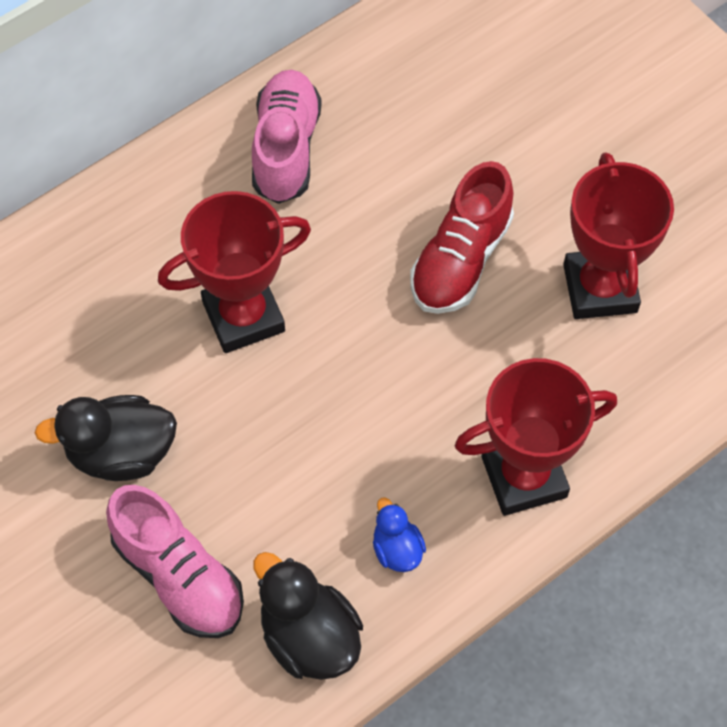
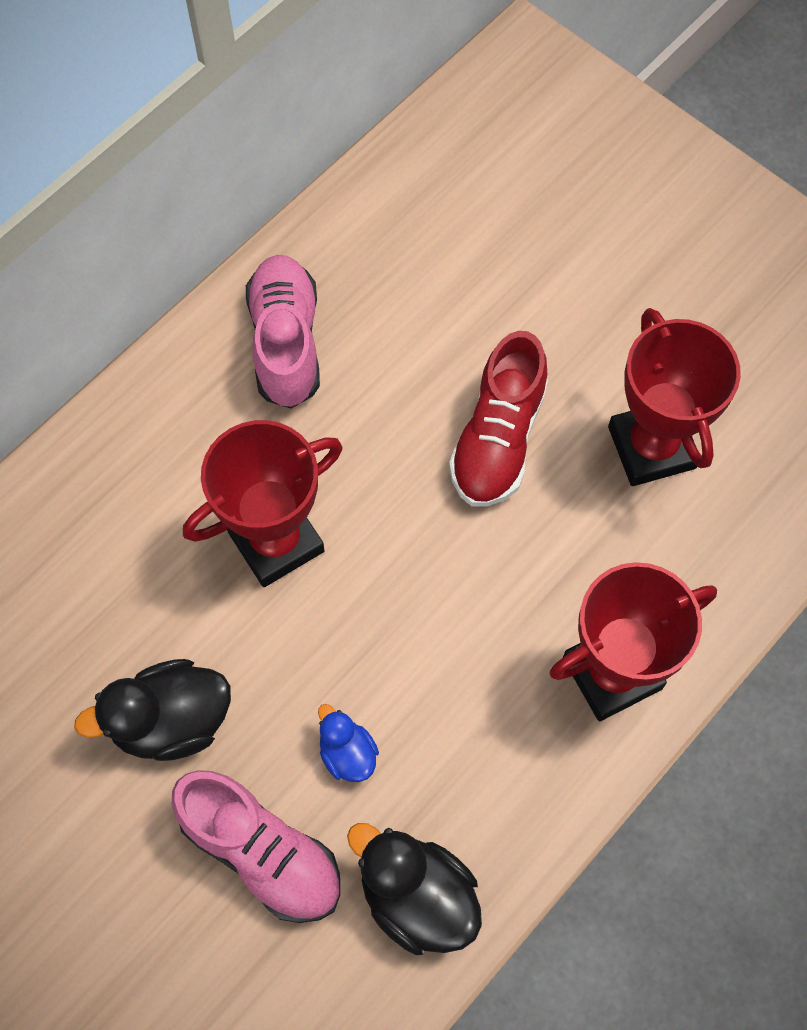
camera: 10 degrees left, 5 degrees up
(397, 549) = (492, 779): blue duck -> blue duck (347, 753)

